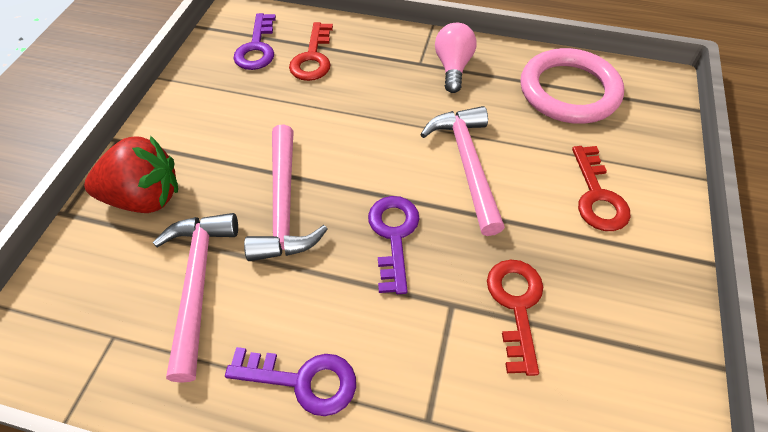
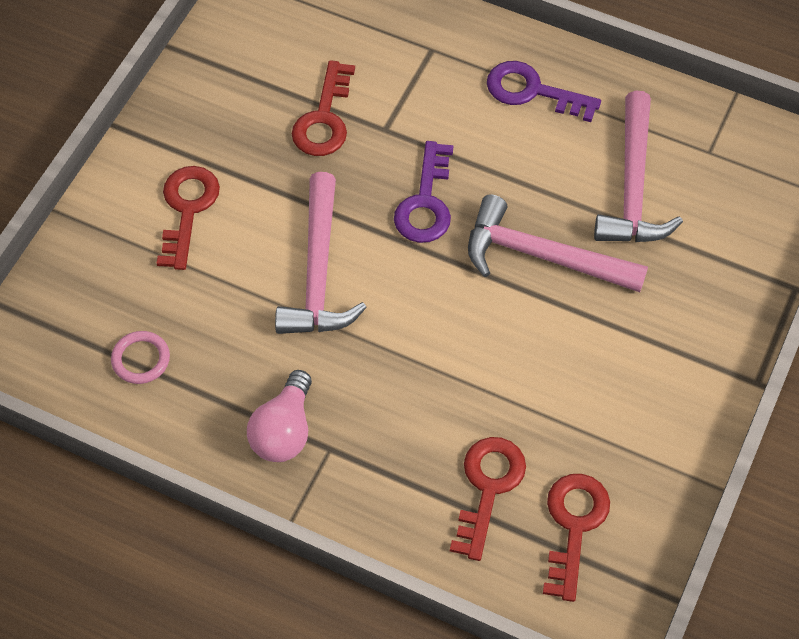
camera: 170 degrees left, 5 degrees up
(145, 198) = (704, 292): red strawberry -> none
(257, 47) = (574, 526): purple key -> red key
(284, 205) = (542, 256): pink hammer -> pink hammer turned 75 degrees counterclockwise
(569, 91) = (141, 359): pink ring -> pink ring, size x0.42

